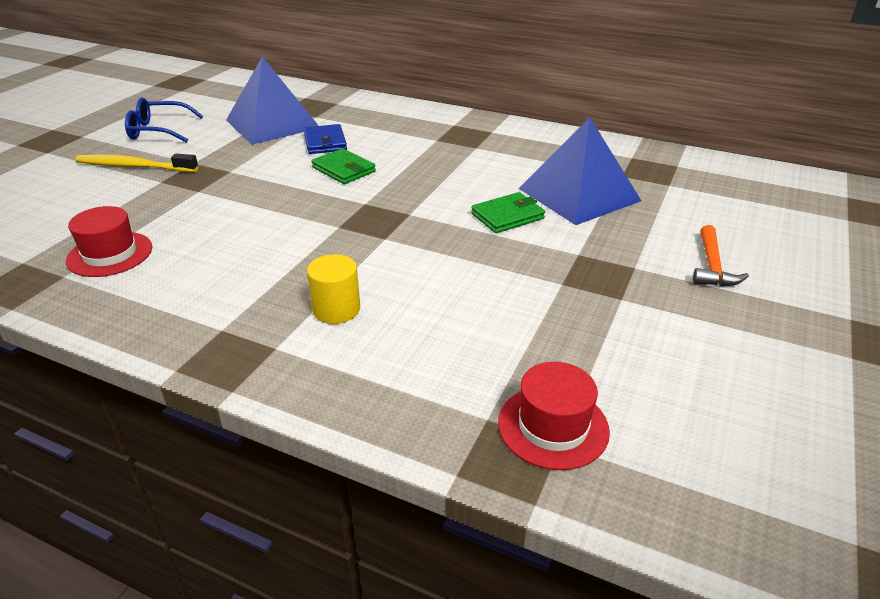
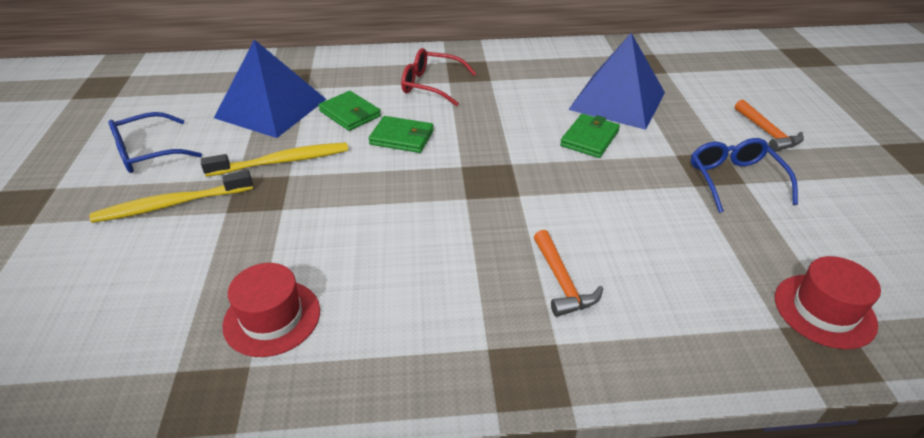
camera: 30 degrees left, 5 degrees up
(236, 161) = (282, 161): none -> yellow toothbrush
(325, 142) = (350, 114): blue wallet -> green wallet
(336, 309) = (561, 282): yellow cylinder -> orange hammer
(417, 138) = (431, 85): none -> red glasses
(612, 292) = (734, 180): none -> blue glasses

